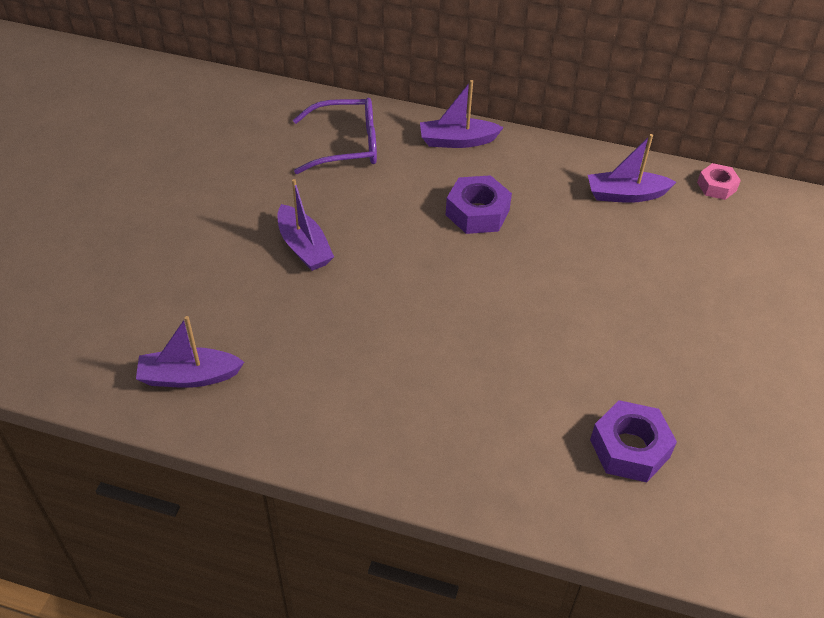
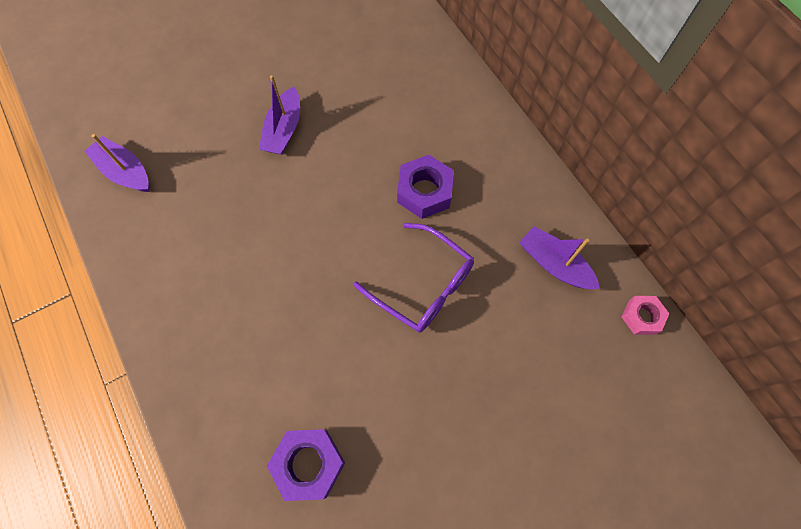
camera: 45 degrees right, 20 degrees up
(346, 145) = (398, 68): purple glasses -> purple glasses (423, 285)
(457, 141) = (480, 120): purple boat -> none

